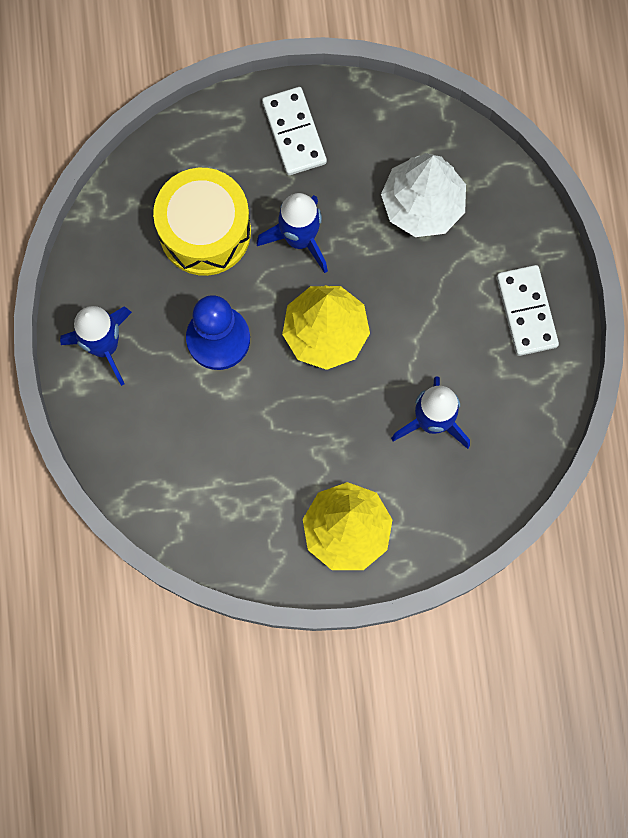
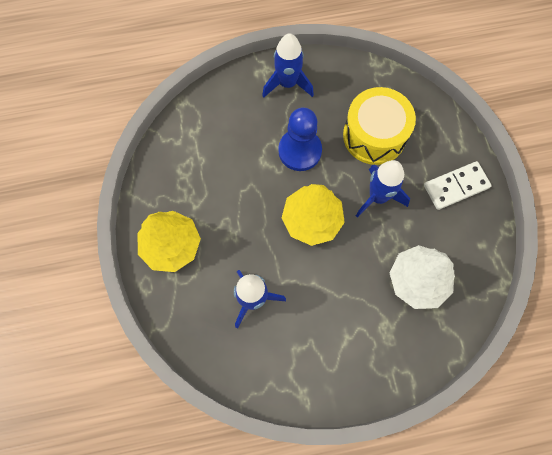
camera: 85 degrees right, 5 degrees down
(526, 311) = (345, 365): white domino -> none

